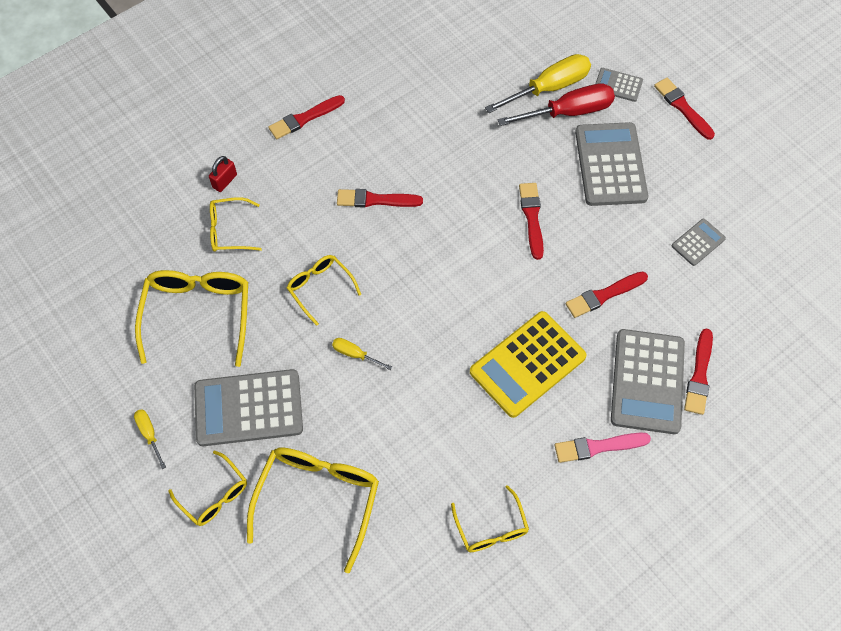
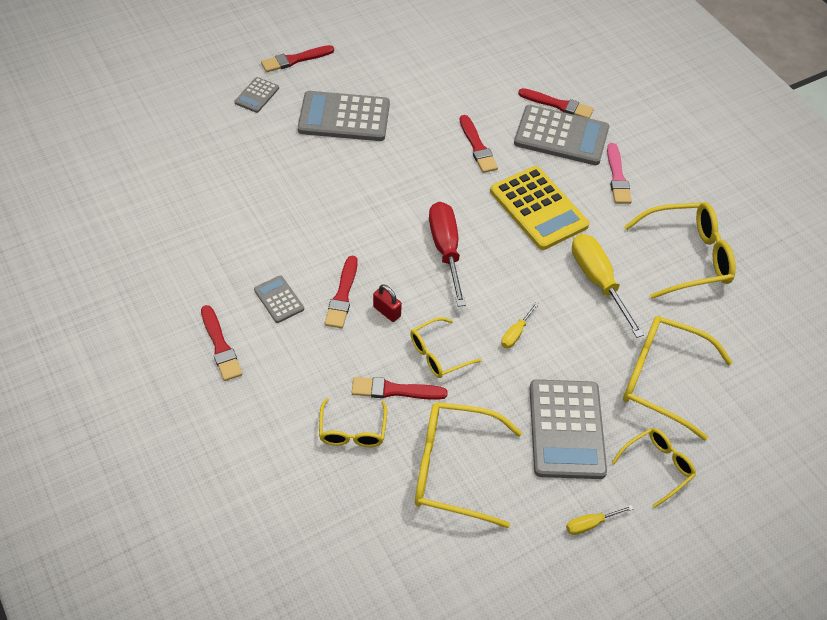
camera: 85 degrees left, 10 degrees down
(225, 181) = (285, 431): red padlock -> red padlock (387, 311)
(491, 528) = (687, 257): yellow glasses -> yellow glasses, size x1.74
(532, 218) = (389, 180): red brush -> red brush (395, 390)
(548, 88) = (244, 143): yellow screwdriver -> yellow screwdriver (598, 282)
(568, 112) = (277, 134): red screwdriver -> red screwdriver (446, 250)
(698, 242) = (435, 79): grey calculator -> grey calculator (279, 299)

